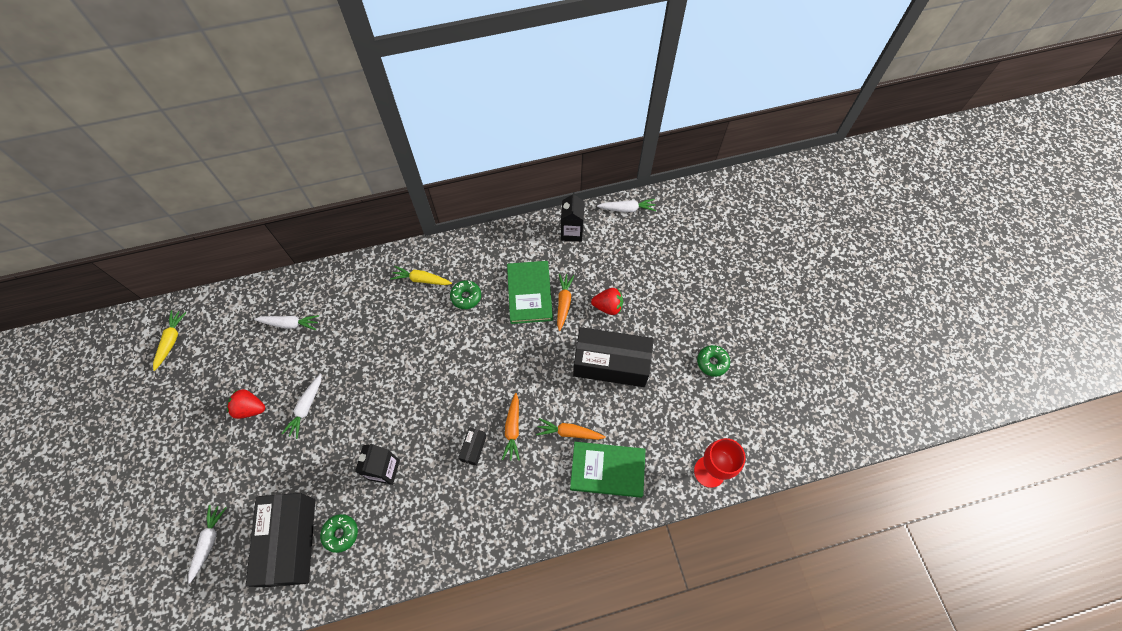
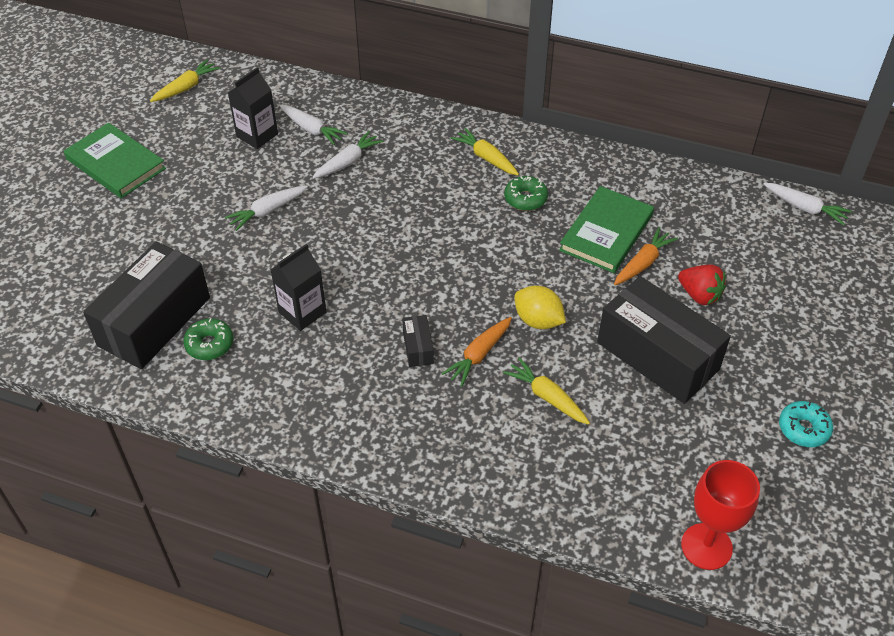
camera: 35 degrees right, 15 degrees down
(209, 542) = (79, 275): white carrot -> white carrot (348, 162)
(250, 408) = (212, 182): red strawberry -> none
(473, 448) = (418, 348): black box -> black box turned 60 degrees counterclockwise
(530, 382) = (538, 320): none -> yellow lemon
(569, 432) = (547, 397): orange carrot -> yellow carrot
(572, 232) = (710, 198): black carton -> black carton (257, 135)
(607, 470) = (565, 463): green book -> green book (115, 164)
(712, 362) = (803, 429): green donut -> turquoise donut

